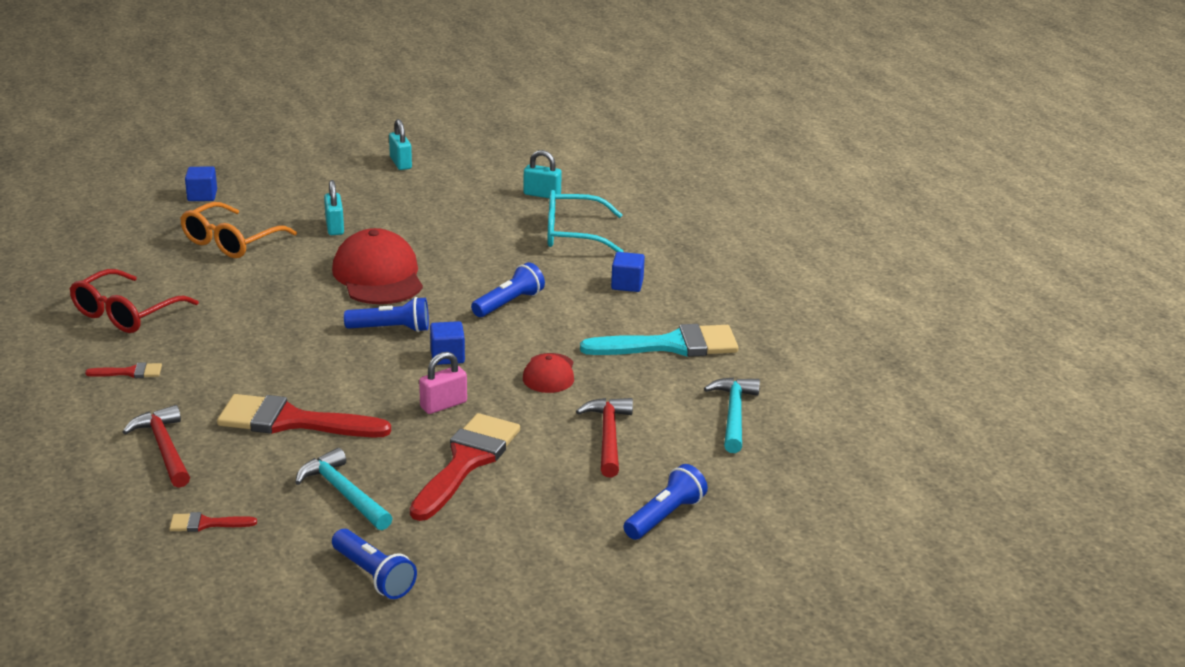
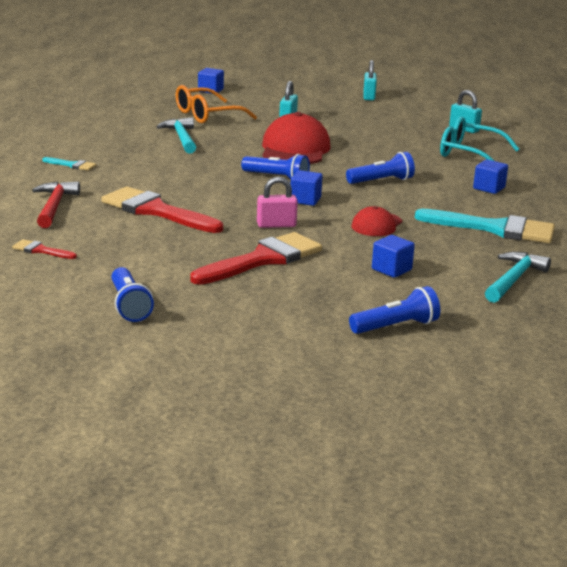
camera: 25 degrees right, 5 degrees down
(126, 314) = (100, 137): red glasses -> none
(130, 372) = (72, 165): red brush -> turquoise brush
(343, 493) = (153, 256): turquoise hammer -> turquoise hammer (181, 138)
(608, 436) = (391, 269): red hammer -> blue cube

